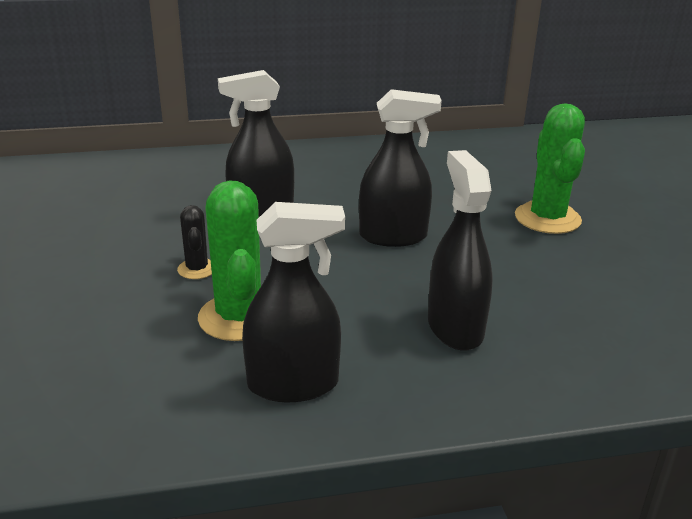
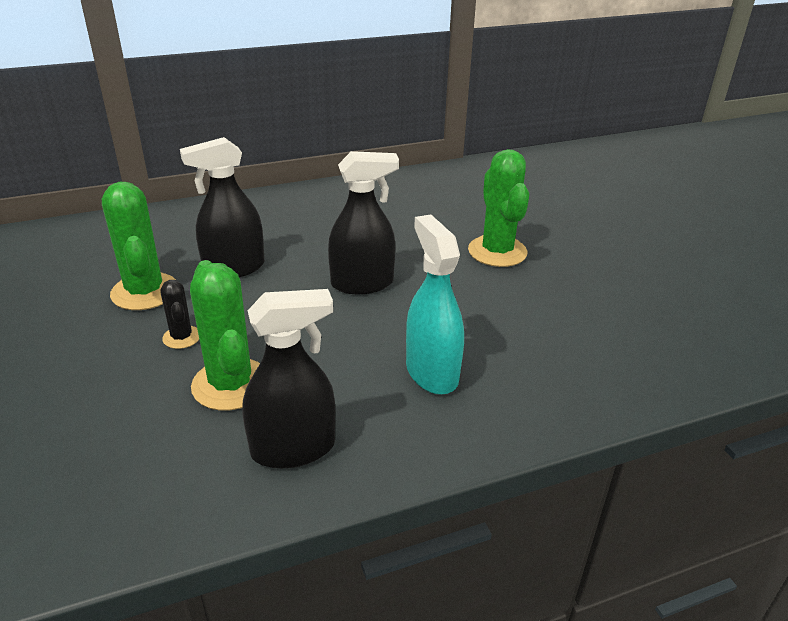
camera: 10 degrees left, 5 degrees up
(168, 225) = (145, 292): none -> green cactus
(455, 328) = (431, 372): black spray bottle -> turquoise spray bottle

